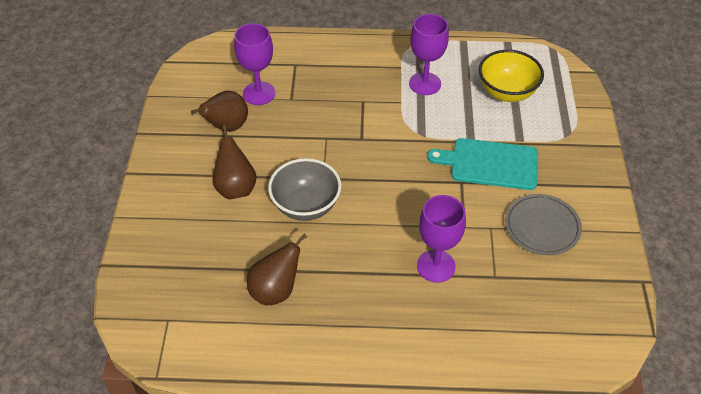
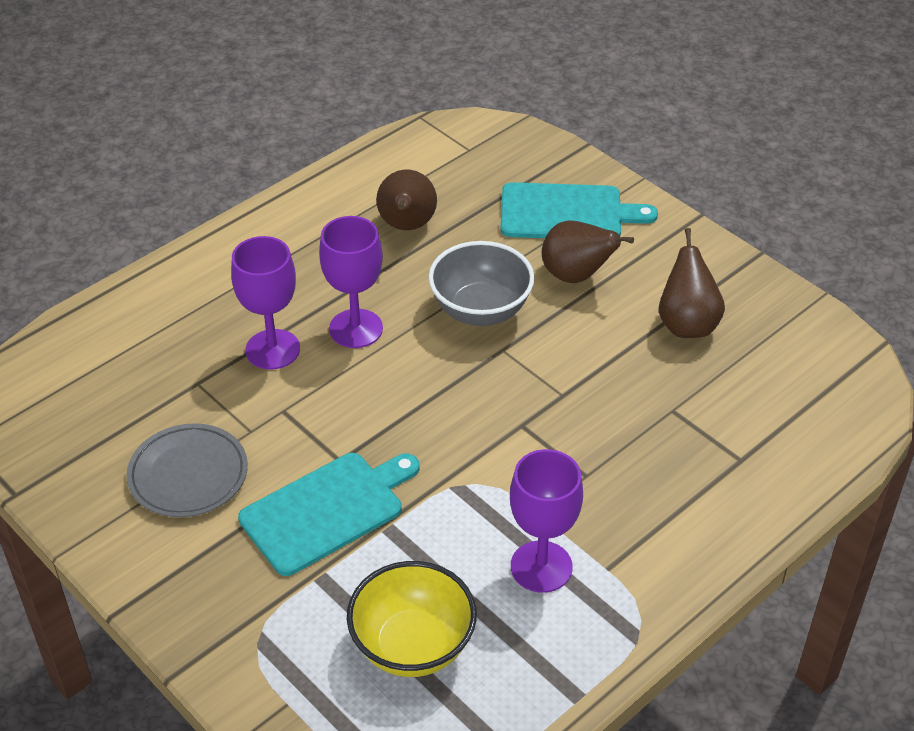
camera: 135 degrees right, 5 degrees down
(185, 227) = (567, 213): none -> turquoise cutting board
(259, 93) = (718, 387): purple goblet -> purple goblet (356, 329)

